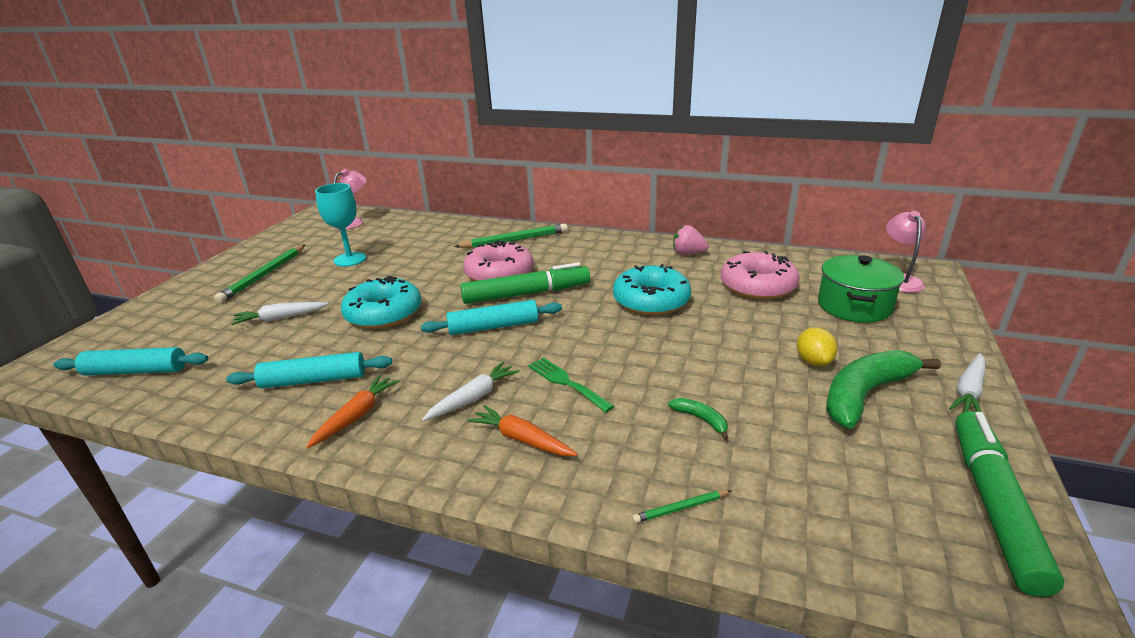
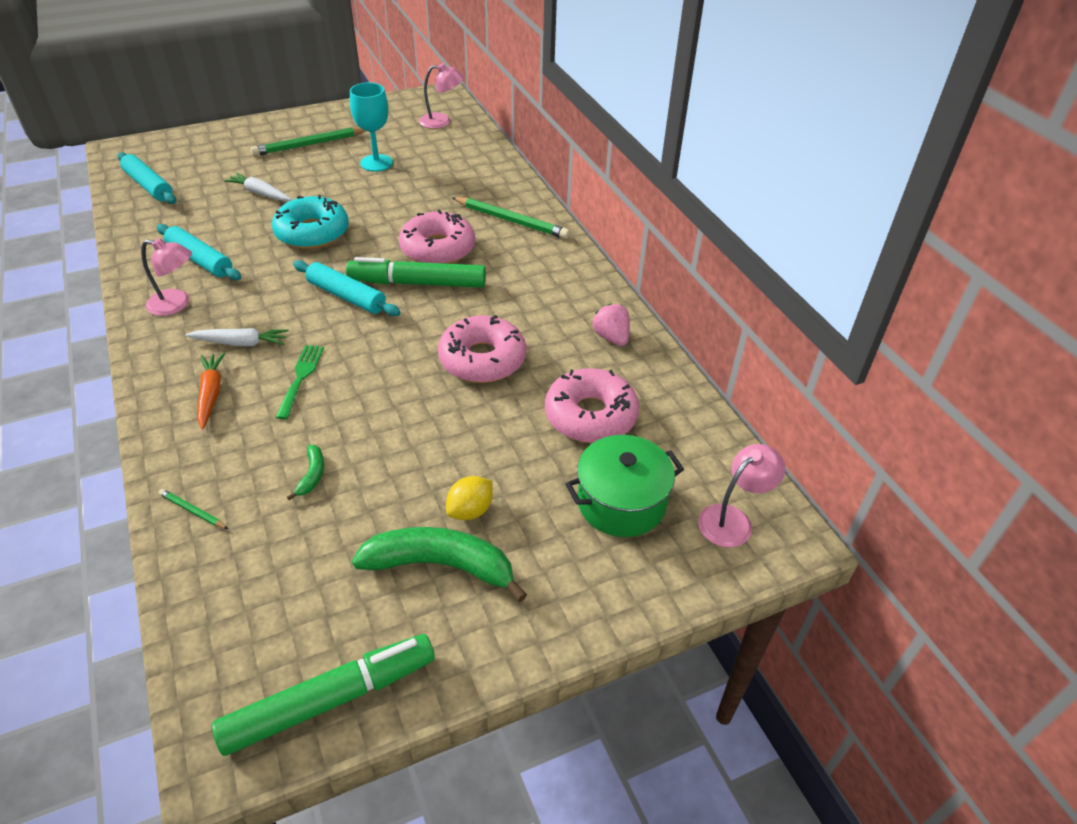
camera: 45 degrees right, 15 degrees up
(356, 416) = (177, 304): orange carrot -> pink lamp
(526, 294) = (417, 283): green marker -> green marker turned 150 degrees clockwise
(651, 300) = (482, 359): turquoise donut -> pink donut
(968, 391) = (515, 642): white carrot -> none

